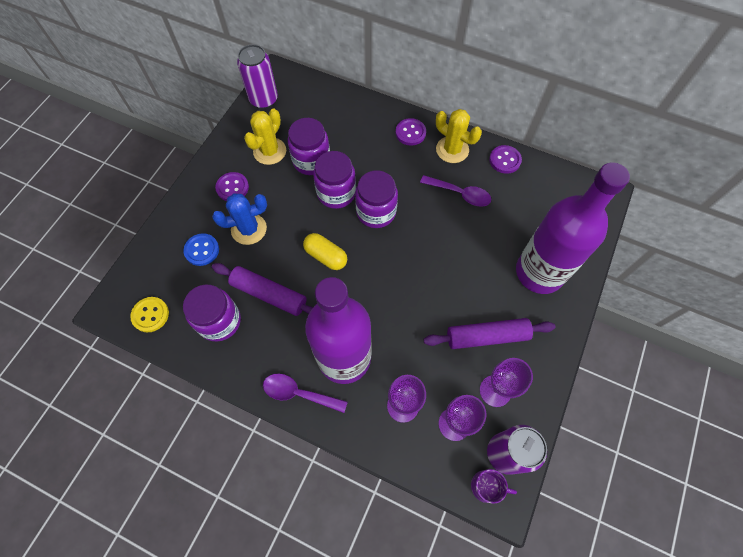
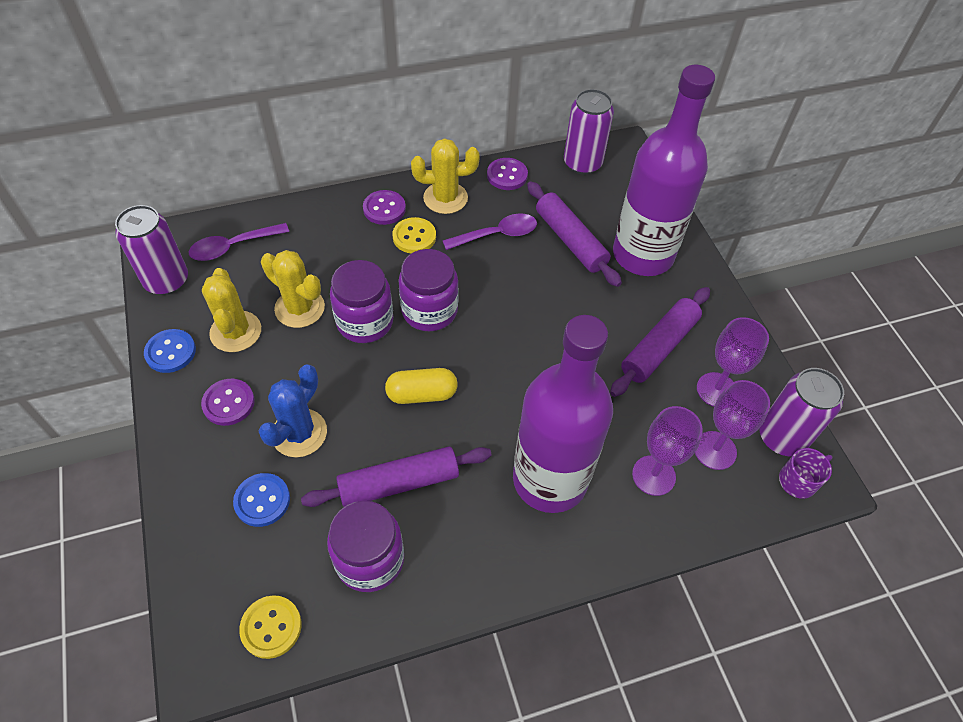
camera: 45 degrees left, 10 degrees down
(231, 140) = (170, 352): none -> blue button
(298, 393) = (541, 556): purple spoon -> purple spoon (233, 247)
(311, 161) = (300, 308): purple jar -> yellow cactus
(410, 162) = (414, 237): none -> yellow button
(502, 229) = (570, 240): none -> purple rolling pin
(563, 184) = (582, 163): none -> purple can

